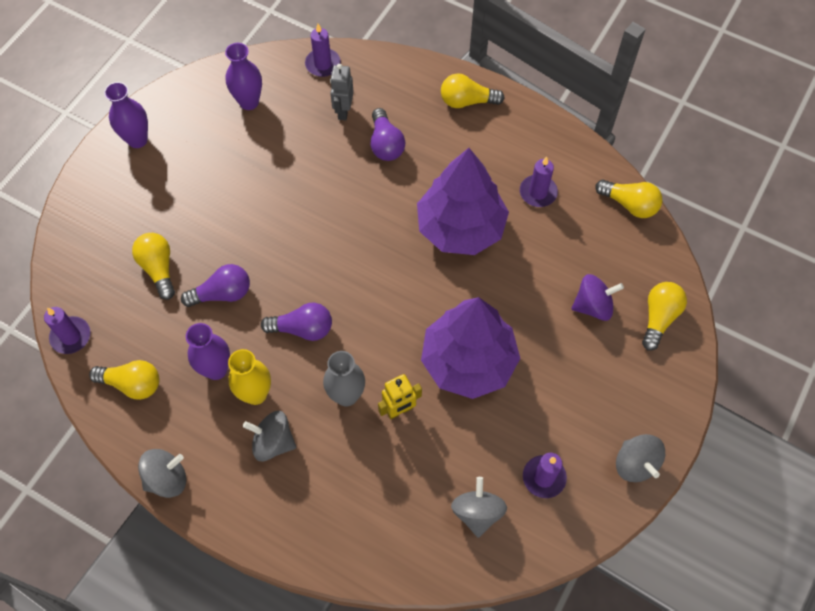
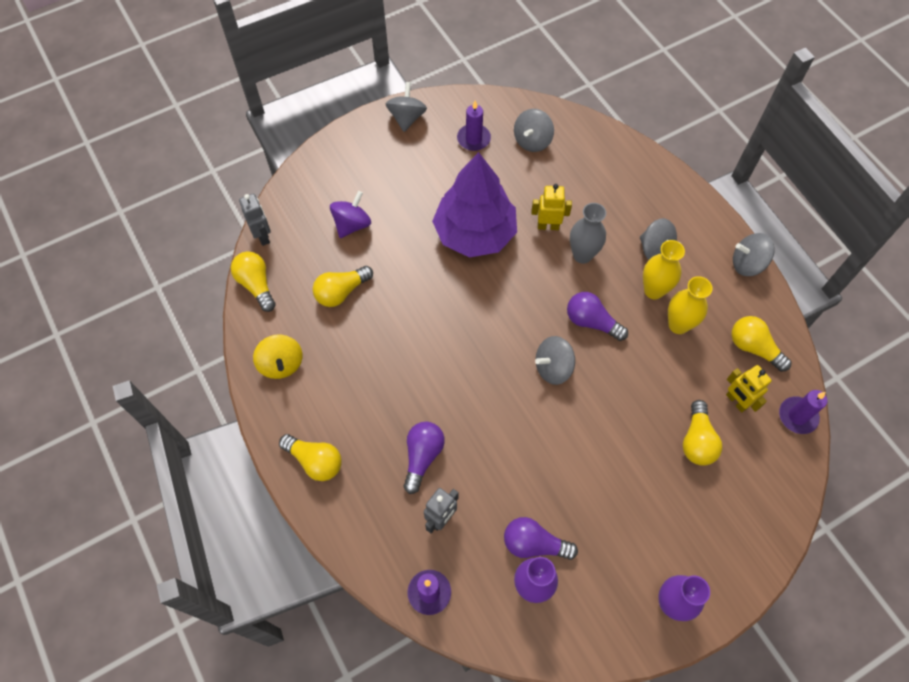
camera: 150 degrees left, 0 degrees up
(133, 321) = (736, 401): none -> yellow robot
(216, 369) = (678, 325): purple vase -> yellow vase
(222, 293) = (647, 387): purple light bulb -> purple light bulb (534, 544)
(317, 267) = (553, 368): none -> grey spinning top
(460, 227) = (409, 339): purple tree -> none
(538, 192) = (321, 335): purple candle -> none
(551, 153) = (281, 364): none -> yellow spinning top
(593, 306) = (352, 224): purple spinning top -> purple spinning top turned 105 degrees clockwise
(659, 318) = (311, 193): yellow light bulb -> yellow light bulb (341, 292)
(664, 250) = (263, 236): none -> grey robot

